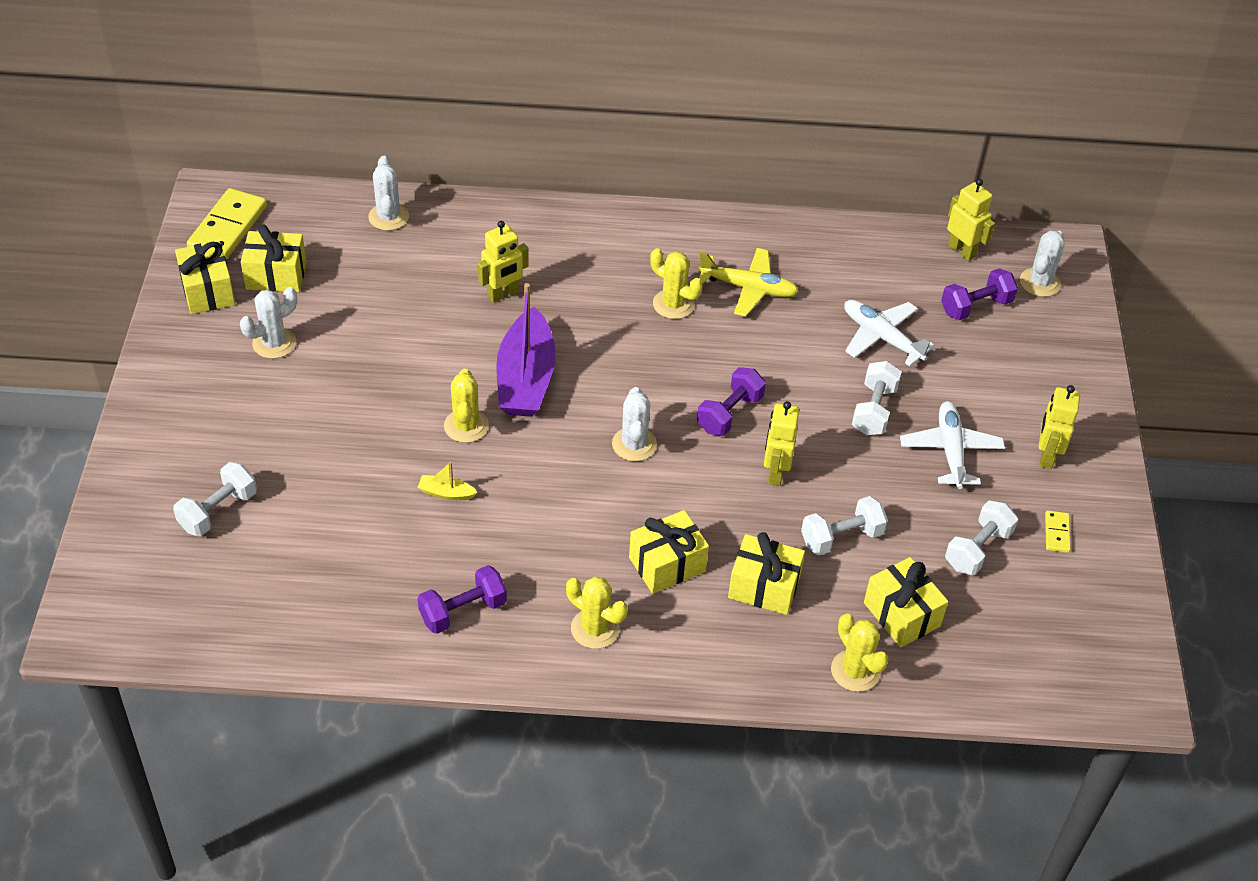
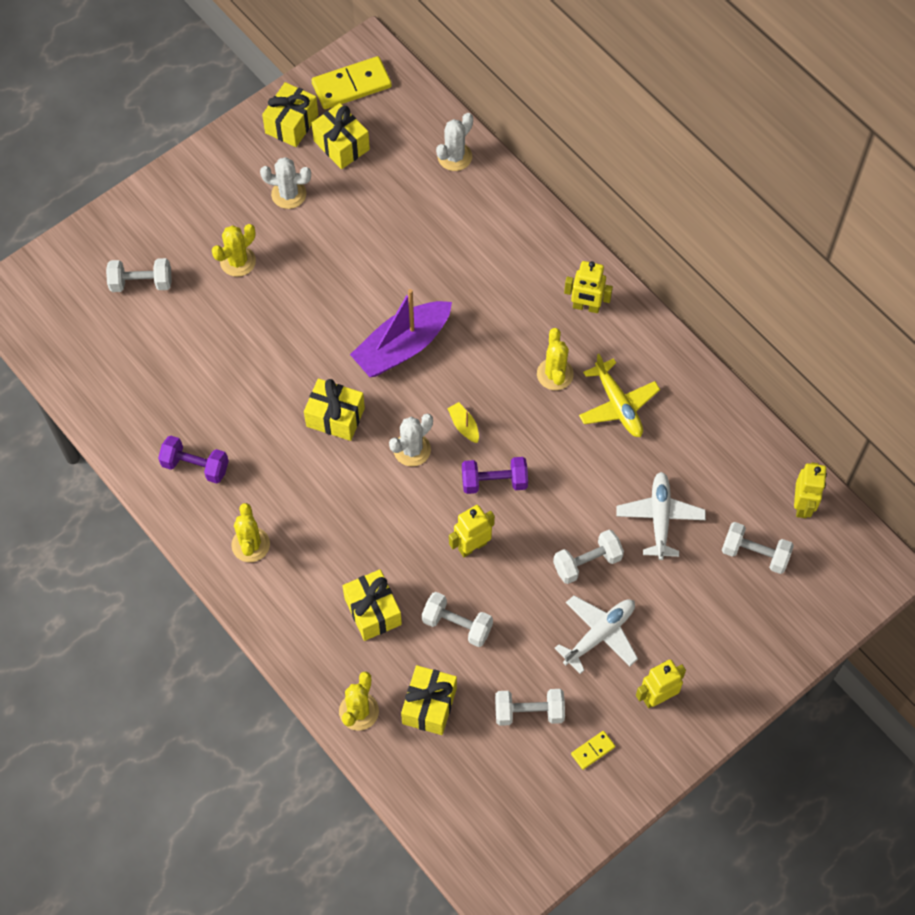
camera: 50 degrees right, 15 degrees up
(446, 493) = (270, 383): yellow boat -> yellow boat (464, 426)
(466, 426) = (331, 348): yellow cactus -> yellow cactus (238, 261)
(503, 294) = (458, 274): yellow robot -> yellow robot (586, 307)
(667, 564) = (336, 544): yellow gift -> yellow gift (335, 417)
(976, 307) = (755, 554): purple dumbbell -> white dumbbell
(1040, 282) = (826, 577): white cactus -> none

